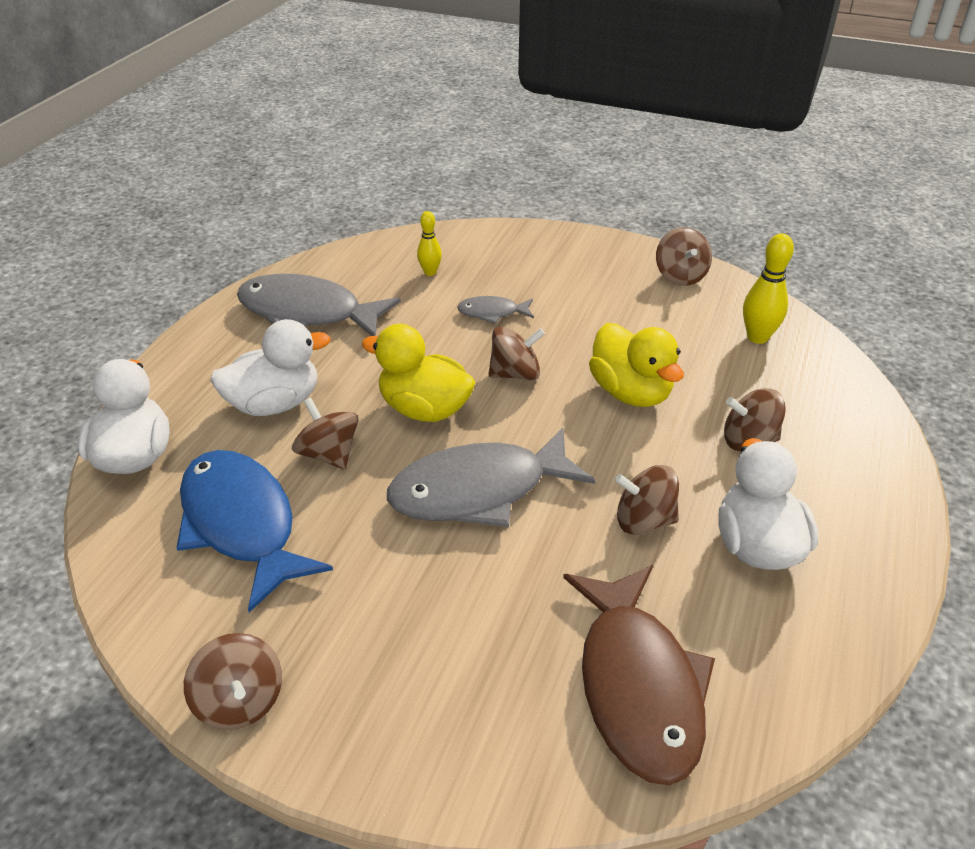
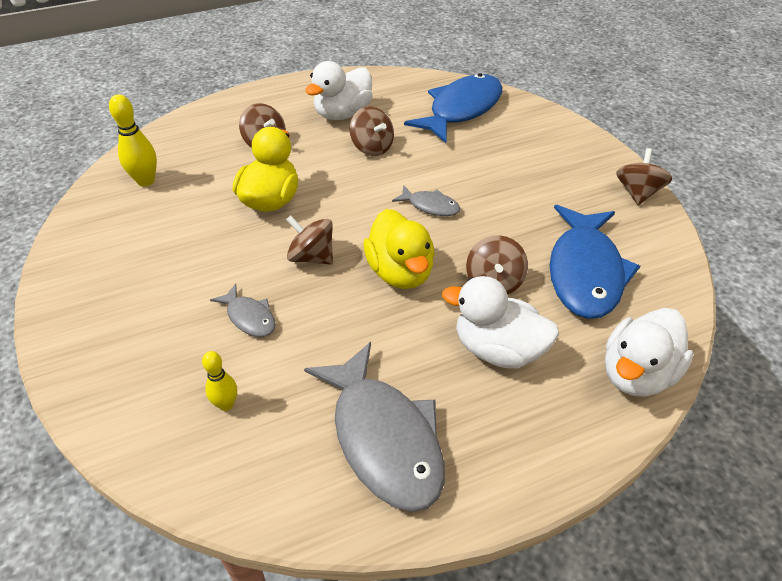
camera: 135 degrees left, 5 degrees up
(479, 490) = (430, 206): grey fish -> grey fish, size x0.47
(638, 685) = (461, 109): brown fish -> blue fish
(680, 276) = (84, 250): brown spinning top -> none

